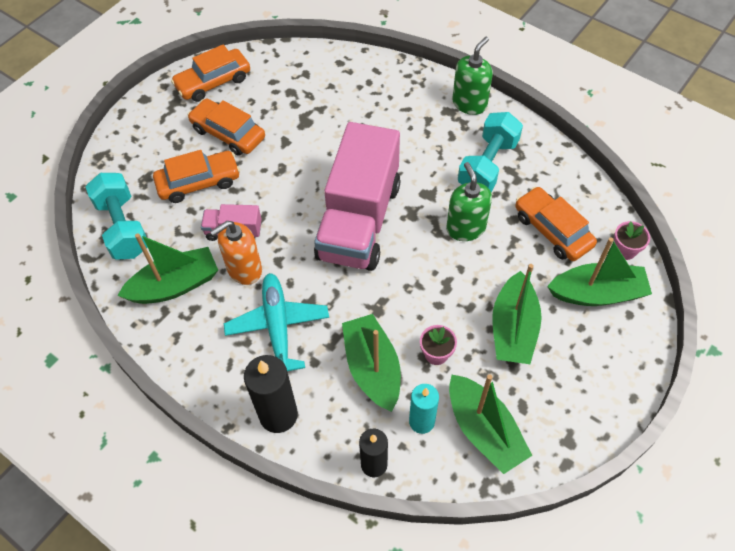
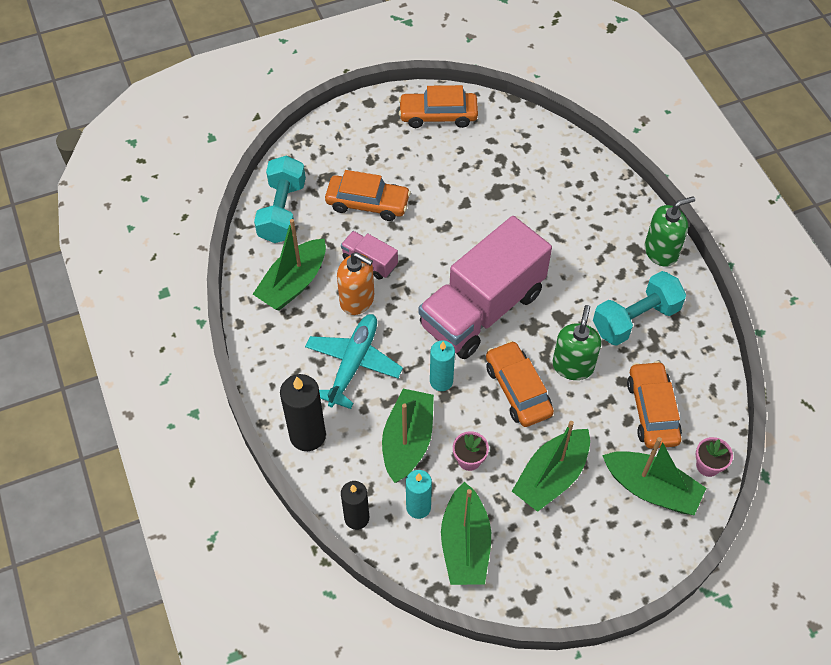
camera: 30 degrees right, 0 degrees up
(175, 285) = (293, 283): green boat -> green boat turned 120 degrees clockwise
(228, 133) = (420, 171): orange car -> orange car (518, 389)
(244, 269) = (357, 300): orange soap dispenser -> orange soap dispenser turned 150 degrees counterclockwise
(366, 300) = (441, 381): none -> turquoise candle

